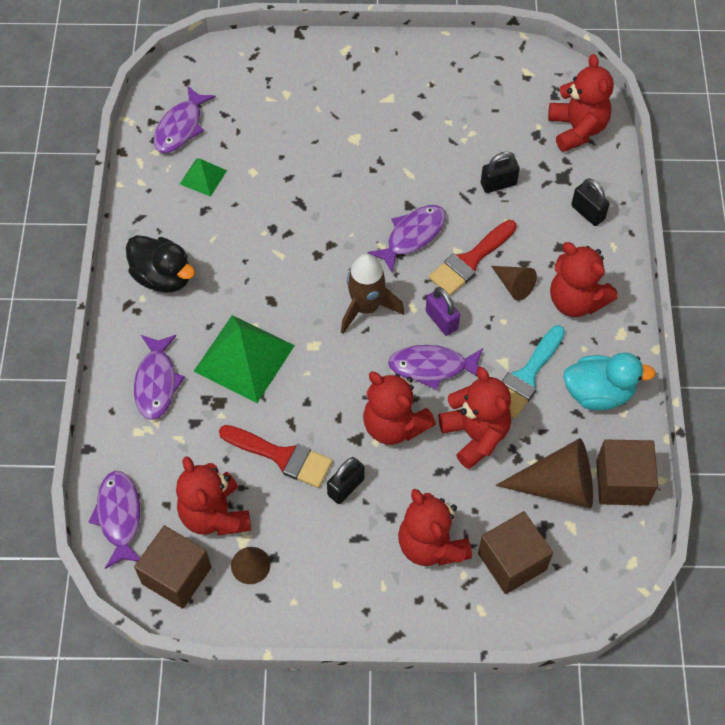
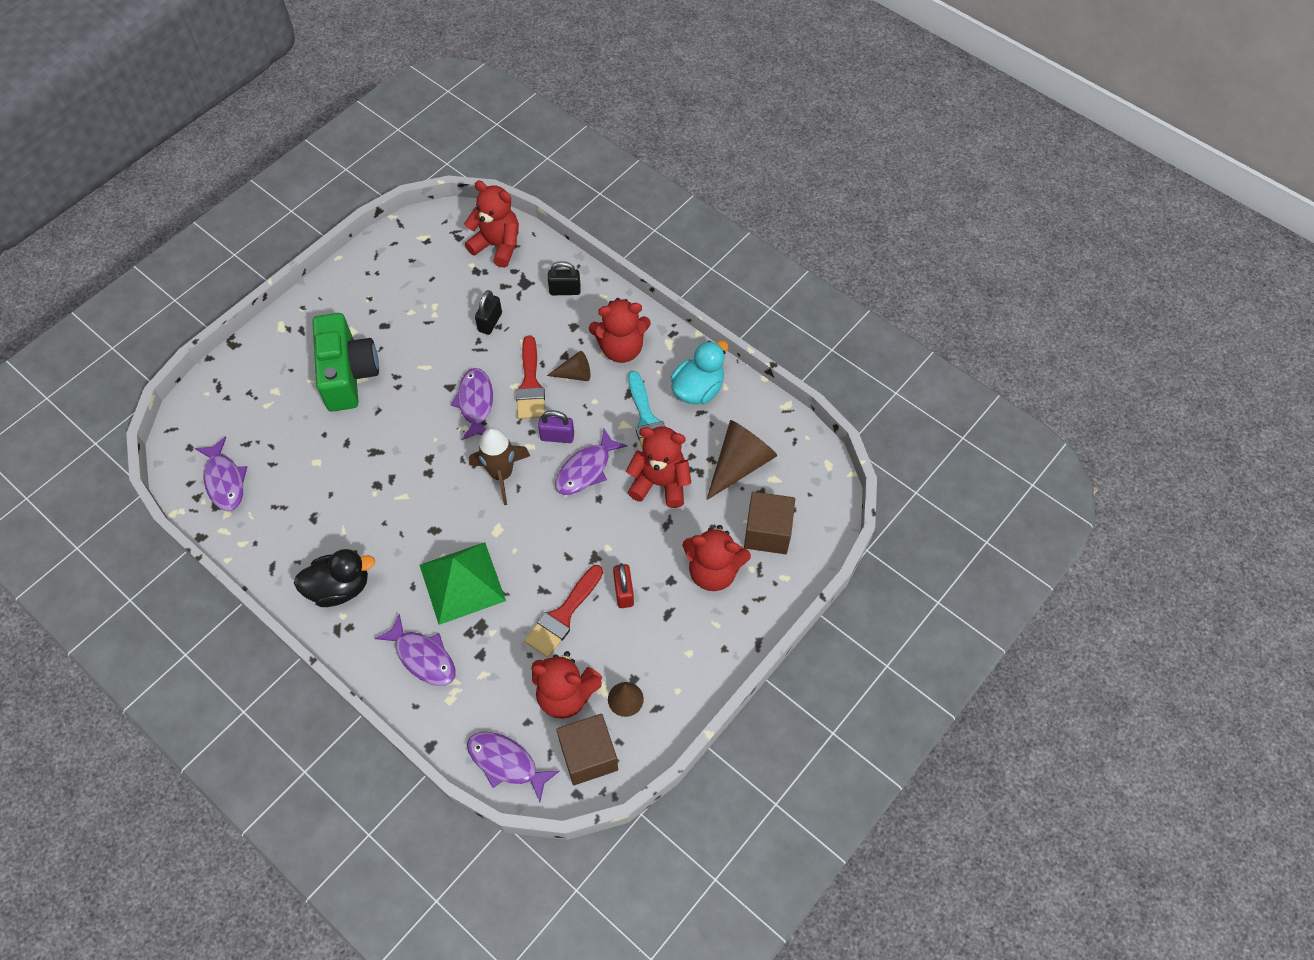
camera: 50 degrees left, 0 degrees up
(203, 177) = (284, 498): green pyramid -> none
(282, 456) = (563, 615): red brush -> red brush turned 150 degrees clockwise
(346, 487) = (623, 592): black padlock -> red padlock
(349, 128) = (348, 374): none -> green camera
(394, 425) = (606, 526): red teddy bear -> none
(622, 482) = (770, 426): brown cube -> none

